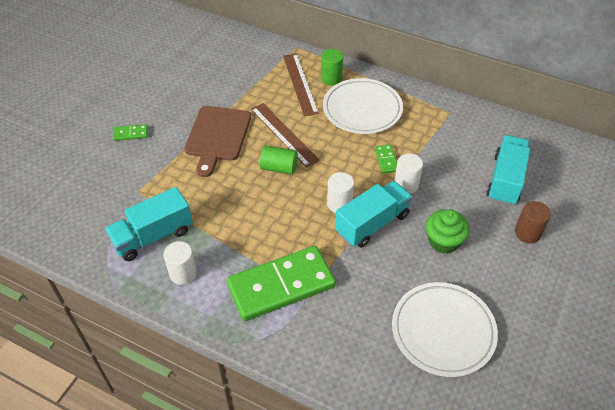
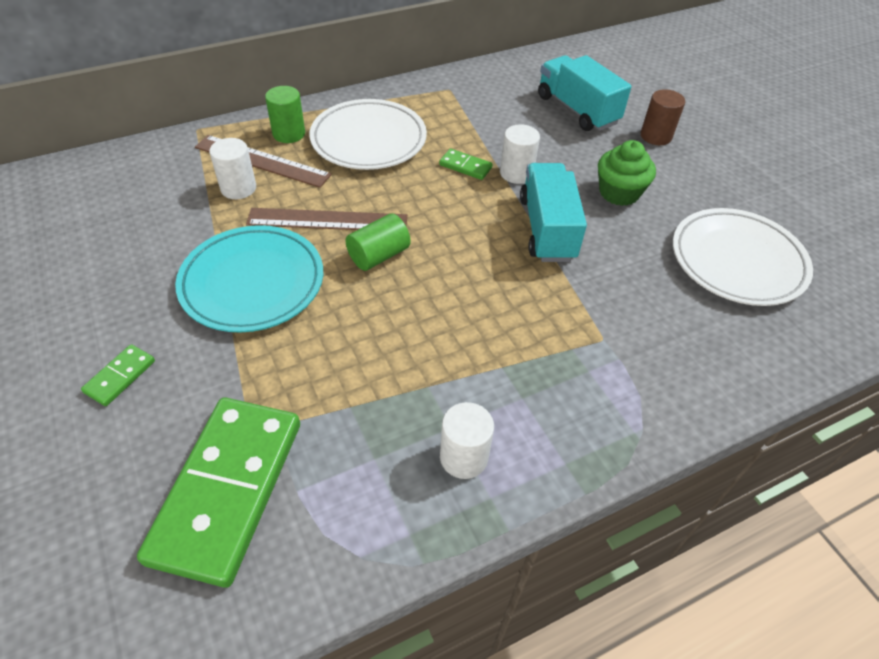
camera: 55 degrees left, 0 degrees up
(153, 236) = (359, 458): turquoise truck -> none
(217, 136) = (252, 283): brown cutting board -> turquoise plate
(281, 285) = (572, 359): green domino -> green domino (227, 490)
(339, 204) = (492, 237): white cylinder -> white cylinder (238, 188)

